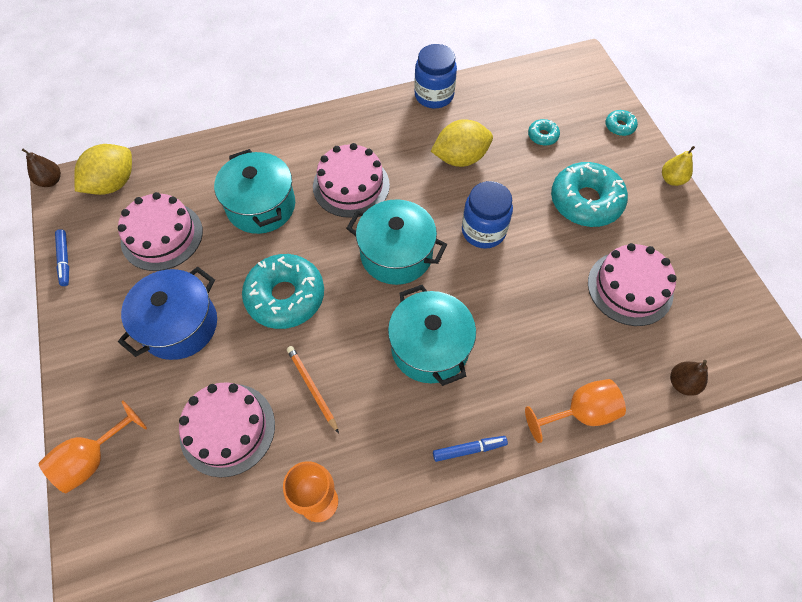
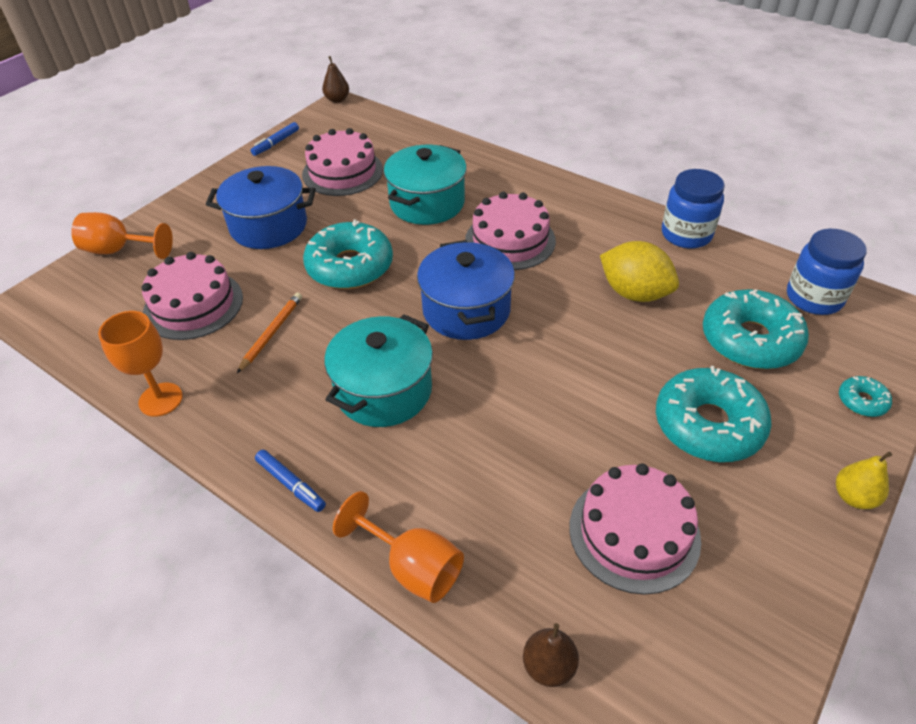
camera: 55 degrees right, 15 degrees down
(113, 184) = (365, 125): yellow lemon -> none
(396, 254) = (466, 310): turquoise pot -> blue pot
(483, 231) = (564, 358): blue jar -> blue jar (814, 298)
(542, 136) = (750, 340): turquoise donut -> turquoise donut, size x2.21

